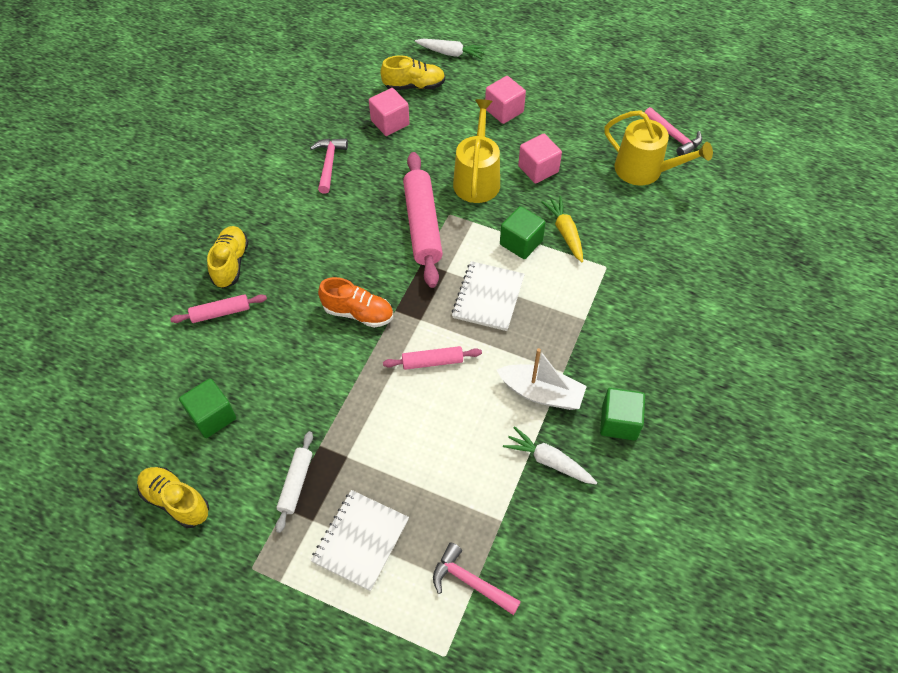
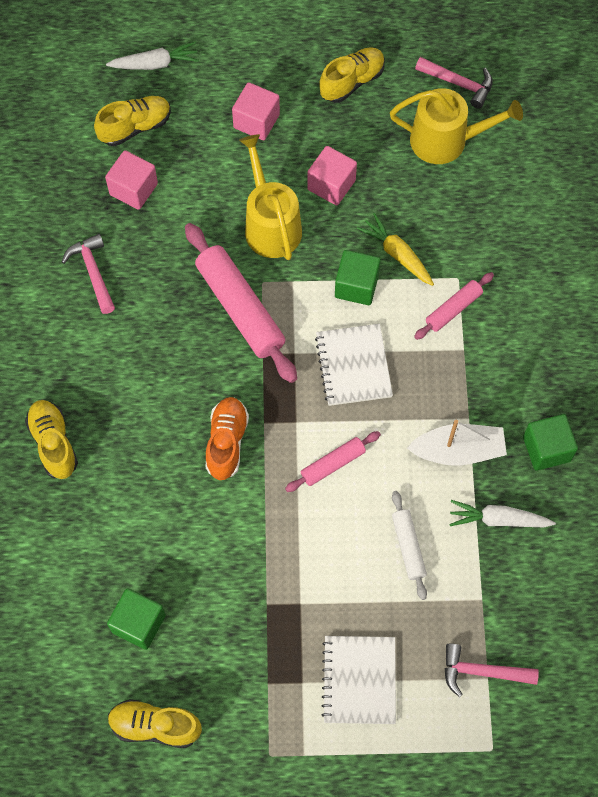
camera: 25 degrees left, 10 degrees up
(220, 313) = (77, 506): pink rolling pin -> pink rolling pin (453, 309)
(296, 483) = (265, 654): white rolling pin -> white rolling pin (408, 547)
(358, 313) = (227, 442): orange shoe -> orange shoe turned 75 degrees counterclockwise
(590, 109) = (352, 82): none -> yellow shoe

